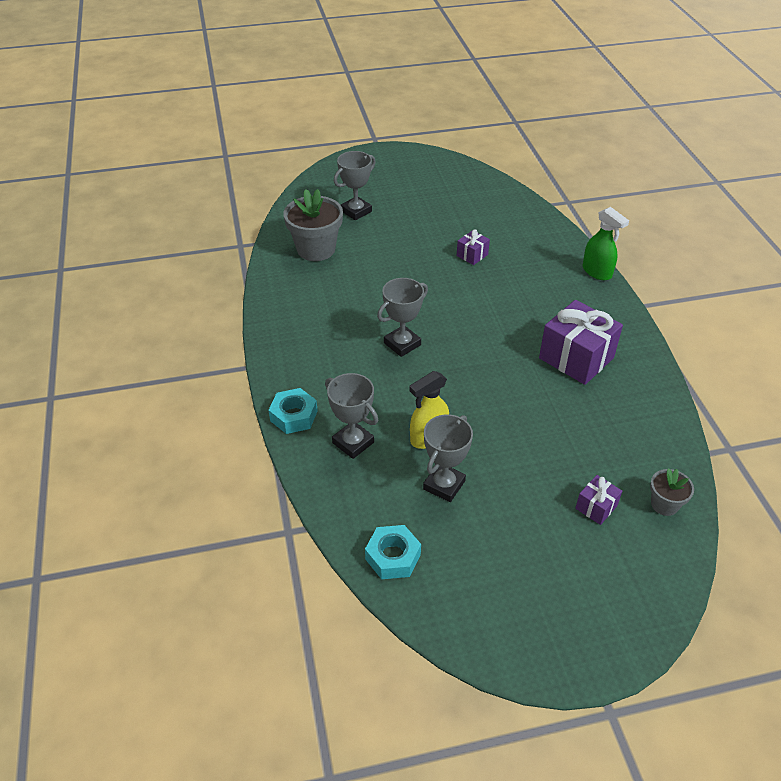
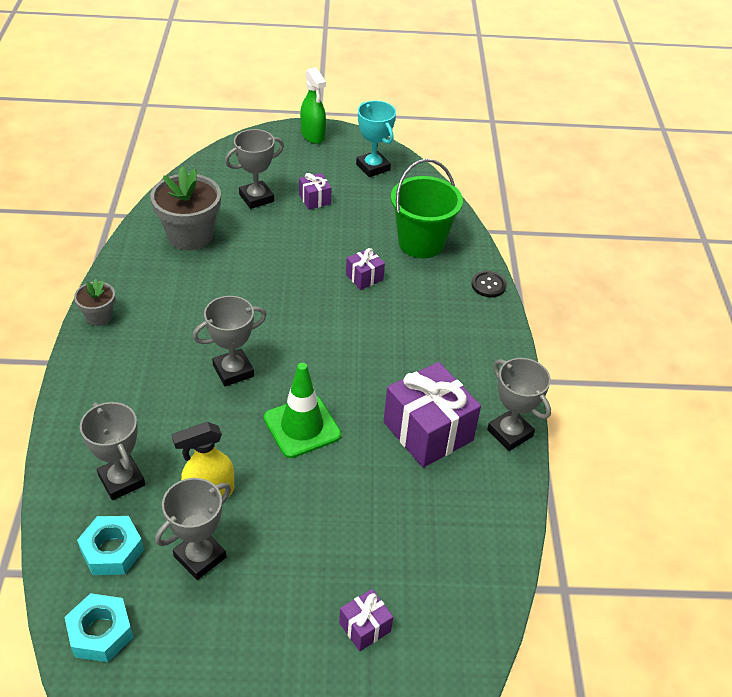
camera: 10 degrees right, 0 degrees up
(294, 416) = (71, 433): turquoise nut -> turquoise nut (112, 550)
(404, 204) = (314, 199): none -> purple gift
(438, 172) = (373, 167): none -> turquoise trophy
(477, 374) = (302, 426): none -> green traffic cone
(504, 222) = (421, 243): none -> green bucket
(571, 243) = (488, 285): none -> black button
(597, 272) = (503, 327): green spray bottle -> green spray bottle (313, 135)
(638, 347) = (510, 433): none -> grey trophy
(664, 504) = (449, 643): grey flower pot -> grey flower pot (99, 316)

